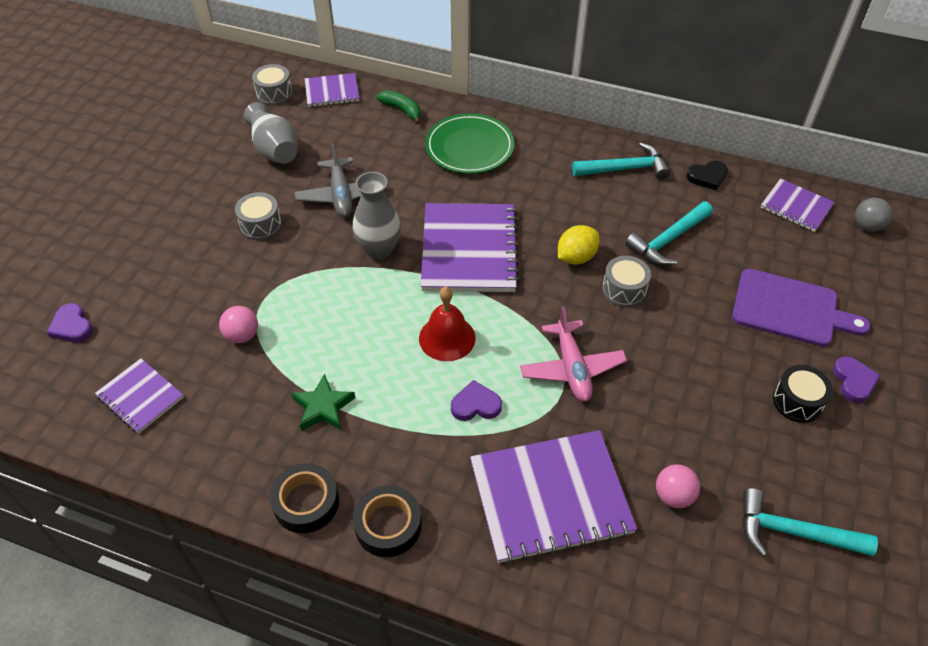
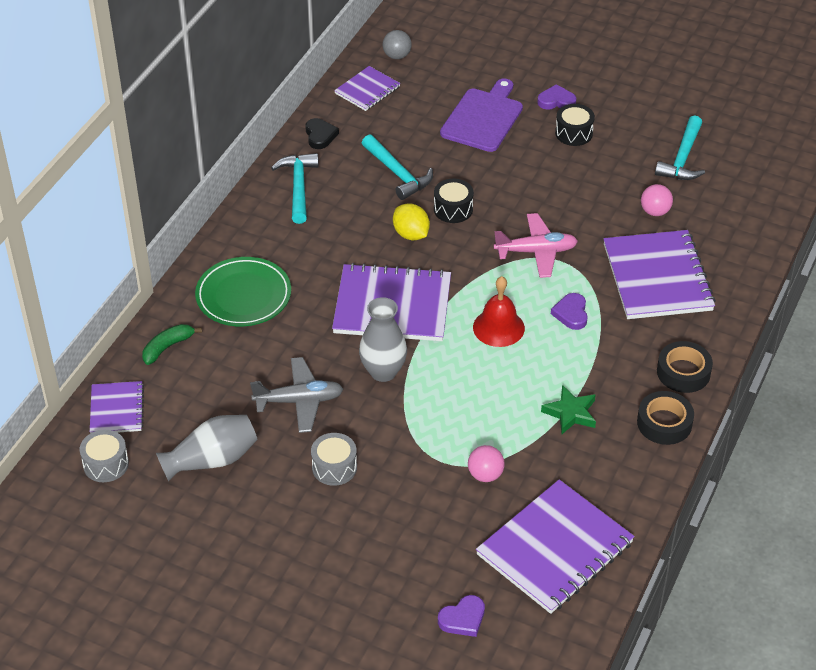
camera: 85 degrees left, 5 degrees down
(140, 397) = (555, 549): purple notebook -> purple notebook, size x1.86
(624, 290) = (453, 209): grey drum -> black drum

